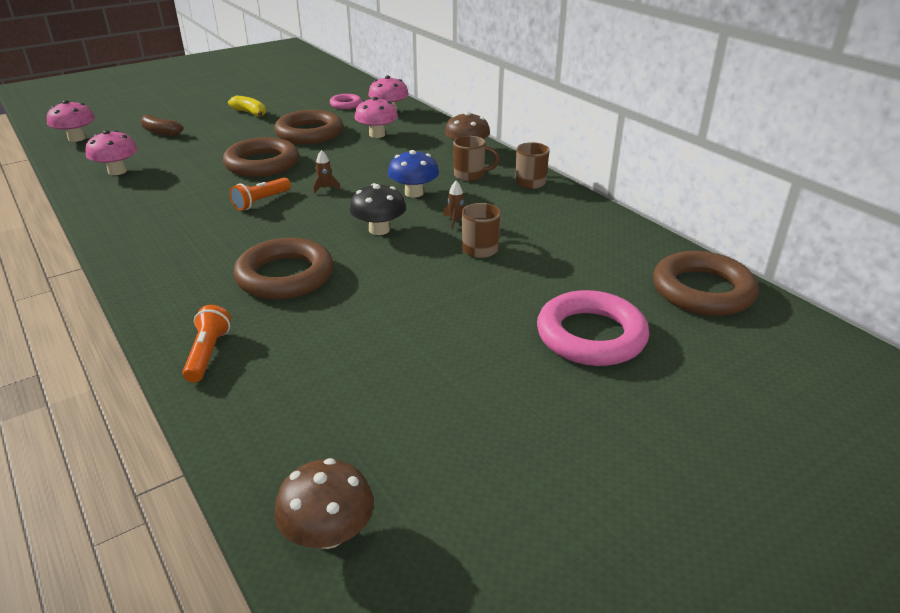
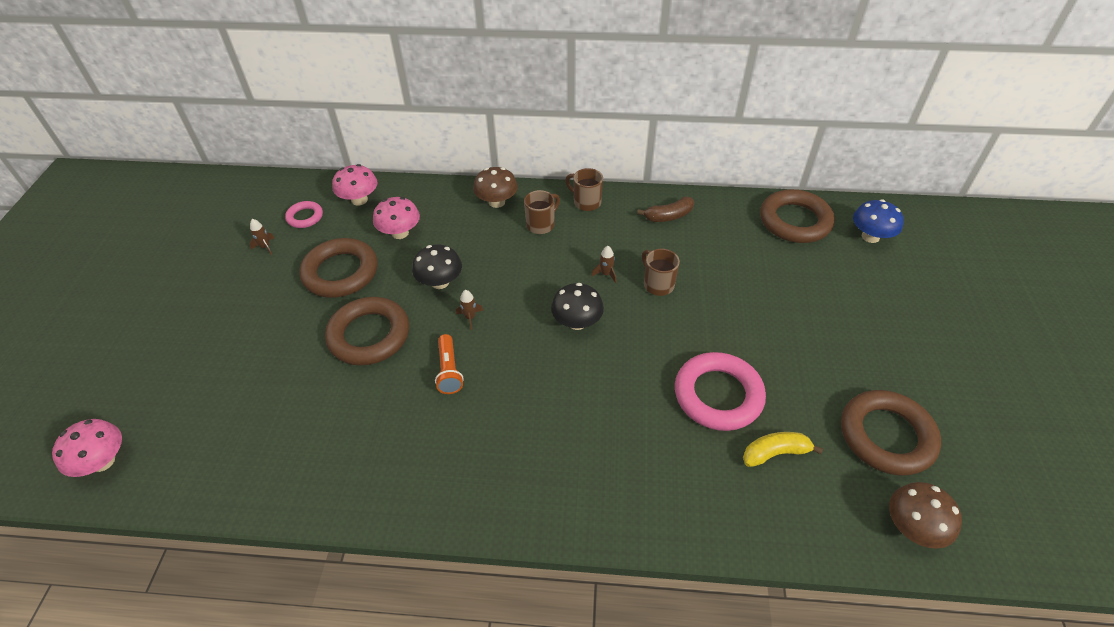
camera: 50 degrees left, 15 degrees up
(117, 171) = (250, 454): pink mushroom -> none
(160, 132) = (186, 380): brown banana -> brown banana (668, 216)
(207, 353) = (673, 512): orange flashlight -> none
(250, 113) = (232, 290): yellow banana -> yellow banana (775, 453)
(285, 276) = (597, 413): brown ring -> brown ring (886, 436)
(301, 106) = (265, 247): none -> brown rocket
(347, 165) = (440, 282): none -> black mushroom
(414, 193) = (536, 271): blue mushroom -> blue mushroom (870, 236)
(591, 335) = (804, 298): pink ring -> pink ring (718, 395)

